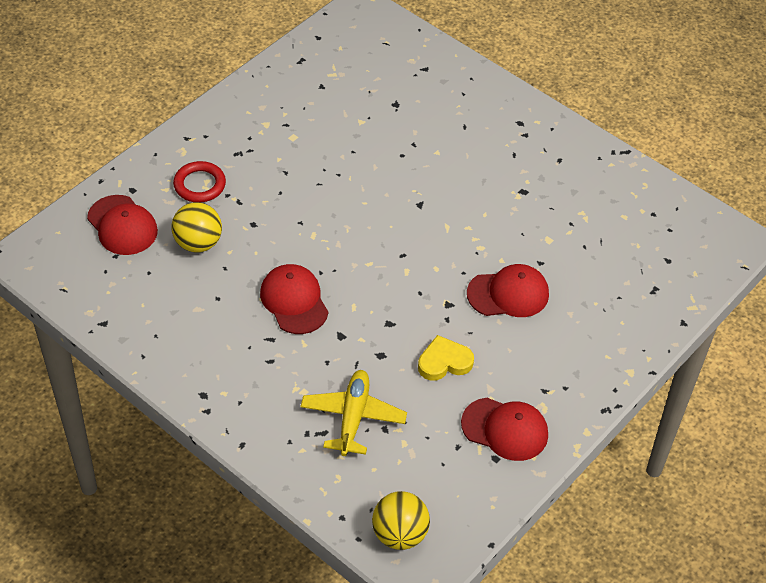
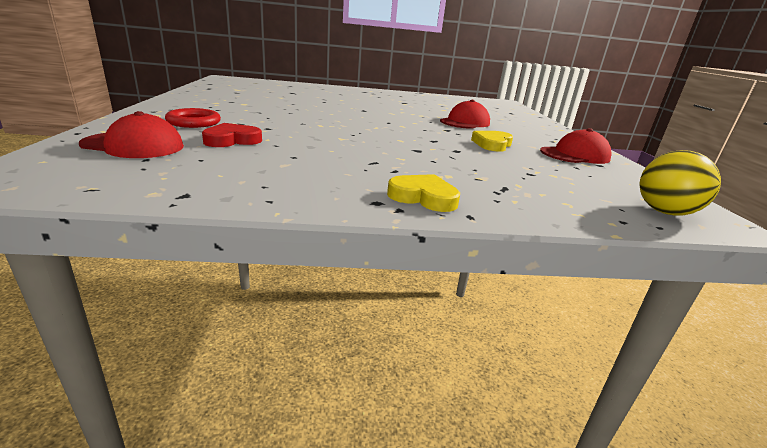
camera: 45 degrees left, 25 degrees down
(198, 243) = (232, 140): yellow ball -> red heart
(240, 408) = (423, 197): none -> yellow heart
(294, 301) = (358, 145): red cap -> none
(353, 417) = (504, 175): yellow plane -> none

